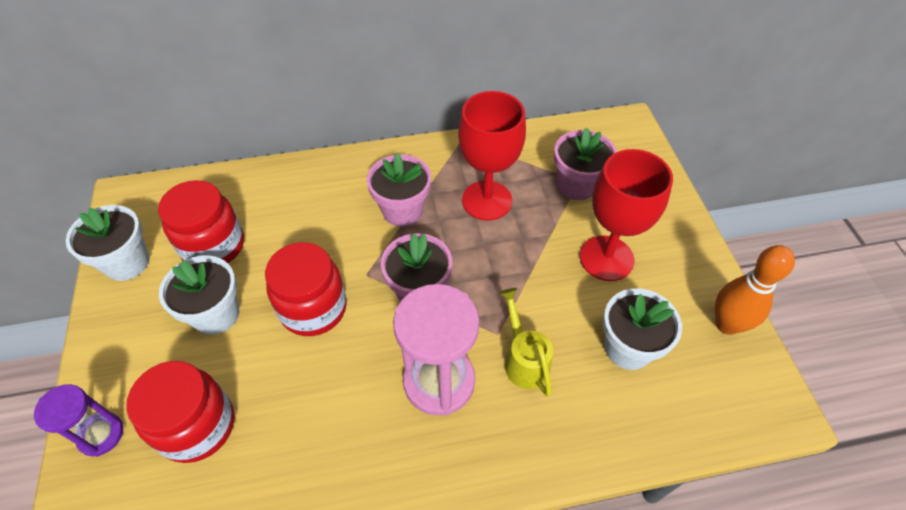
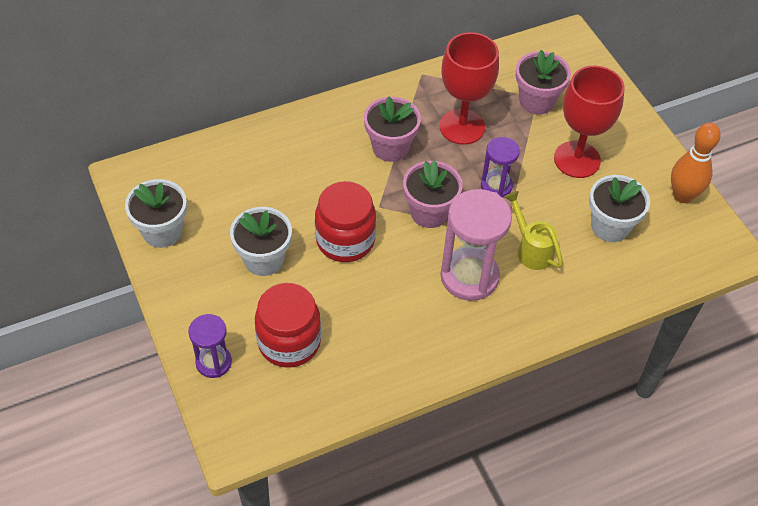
camera: 15 degrees left, 0 degrees up
(213, 246) = (234, 205): red jar -> none
(504, 273) = (496, 186): none -> purple hourglass

